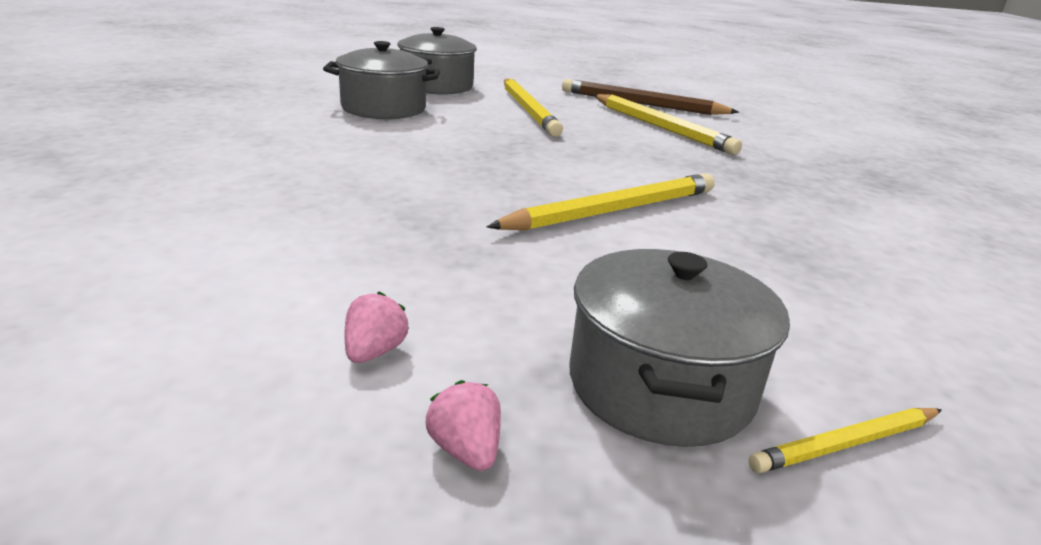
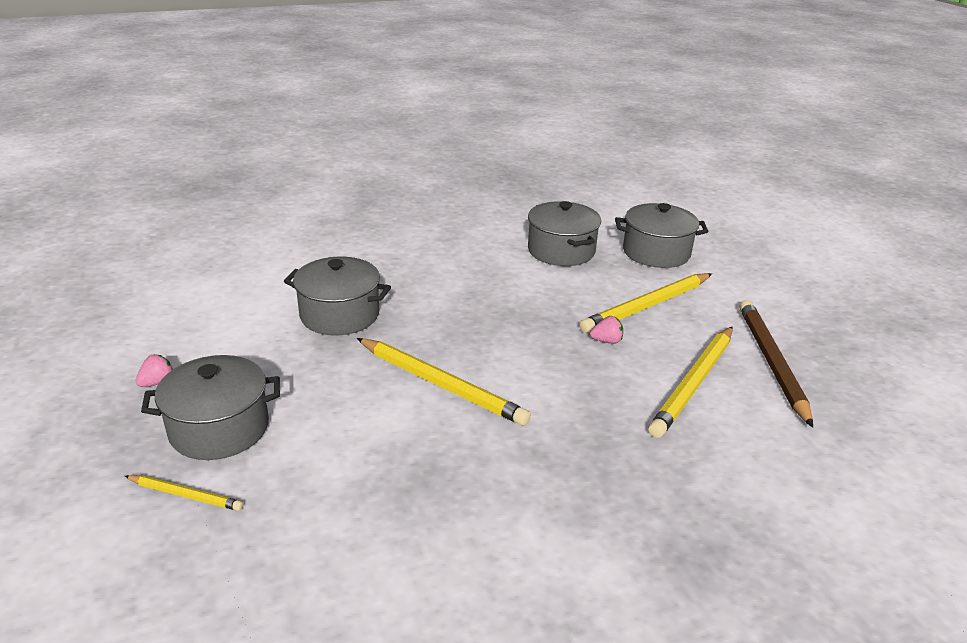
camera: 70 degrees right, 5 degrees up
(374, 352) = (220, 343): pink strawberry -> pink strawberry (606, 341)
(390, 235) = (339, 315): none -> grey pot
(846, 444) = (186, 495): yellow pencil -> yellow pencil turned 150 degrees clockwise

